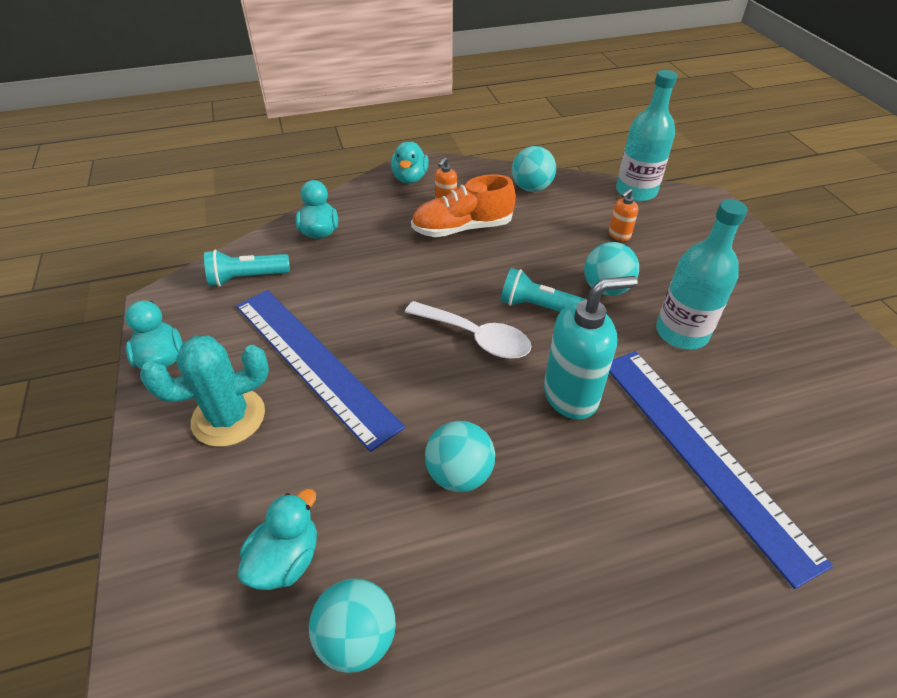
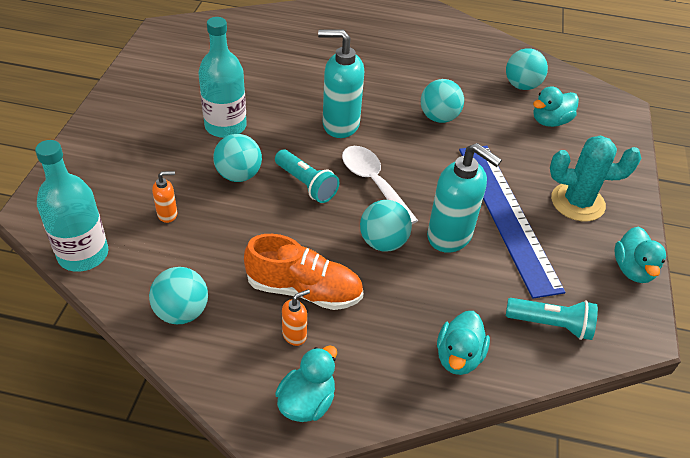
camera: 155 degrees left, 0 degrees up
(366, 315) = (450, 236): none -> turquoise soap dispenser
(425, 285) = (383, 242): none -> turquoise ball
(702, 453) = (296, 75): blue ruler -> none

